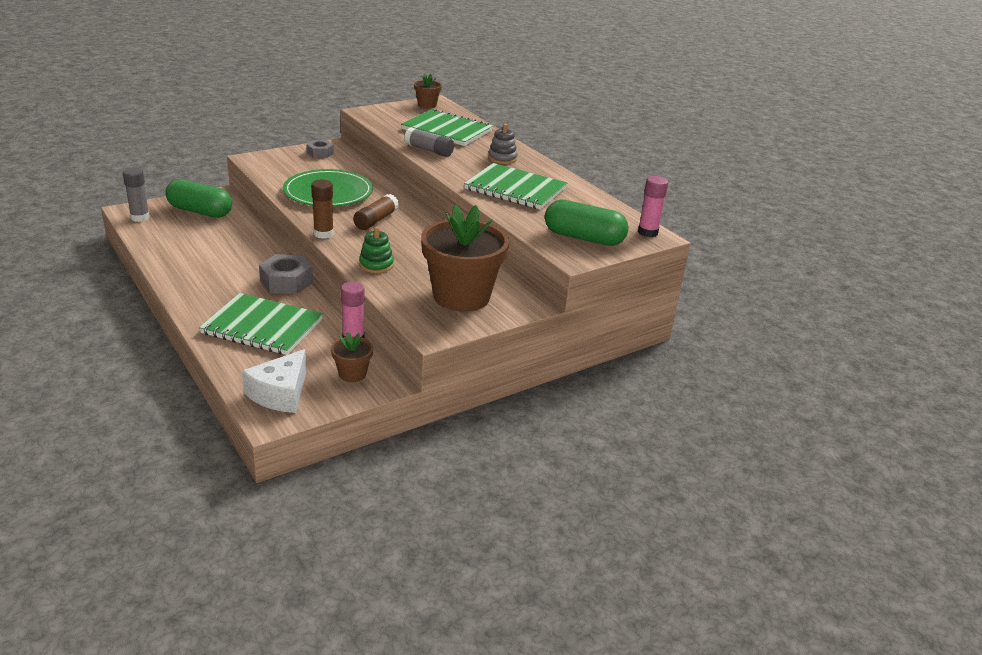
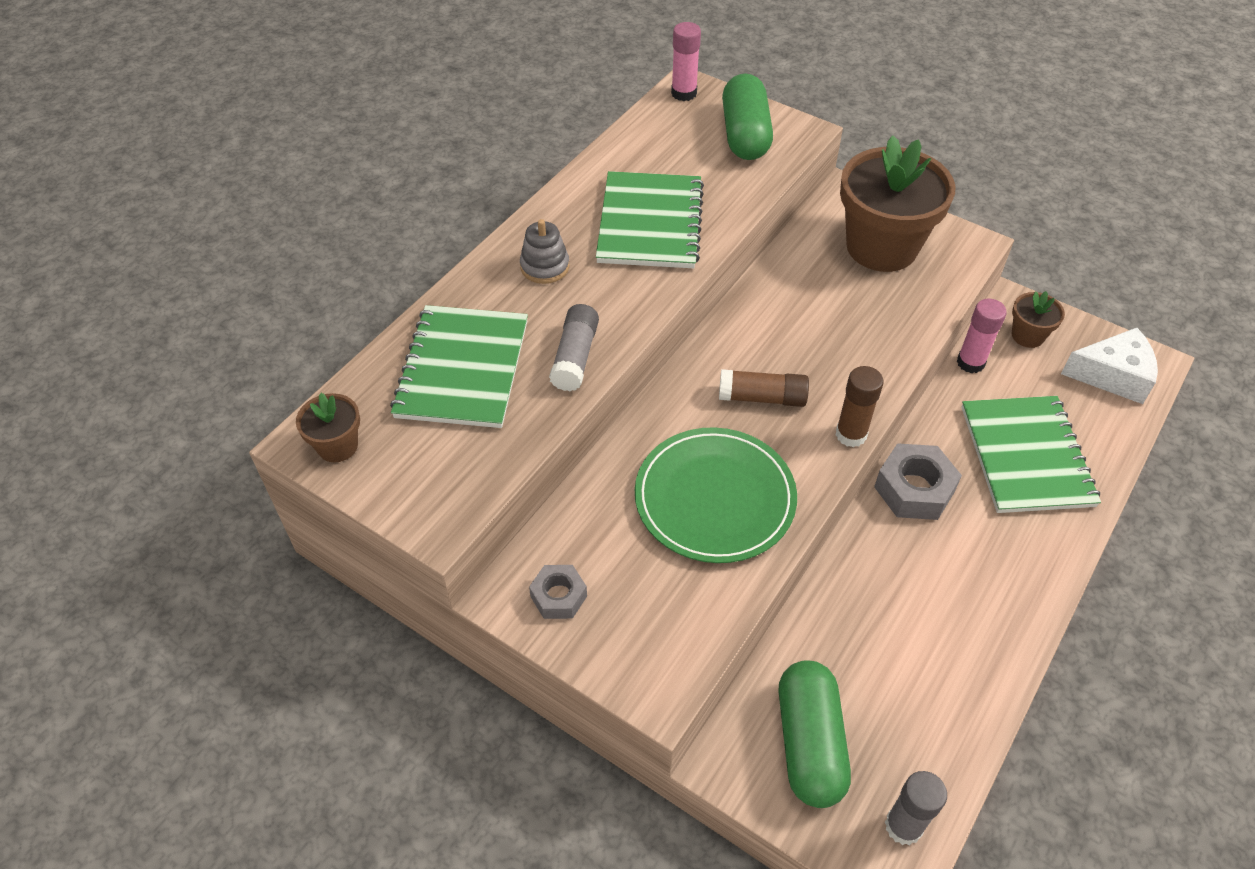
camera: 110 degrees left, 20 degrees up
(376, 265) = (881, 344): green stacking toy -> none

